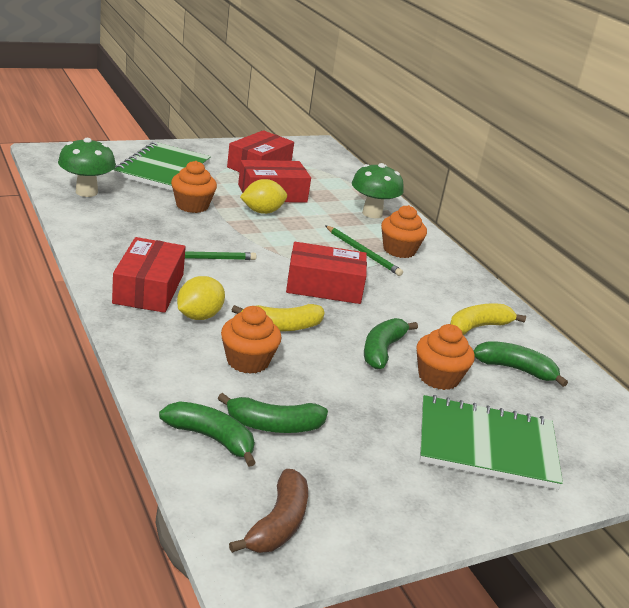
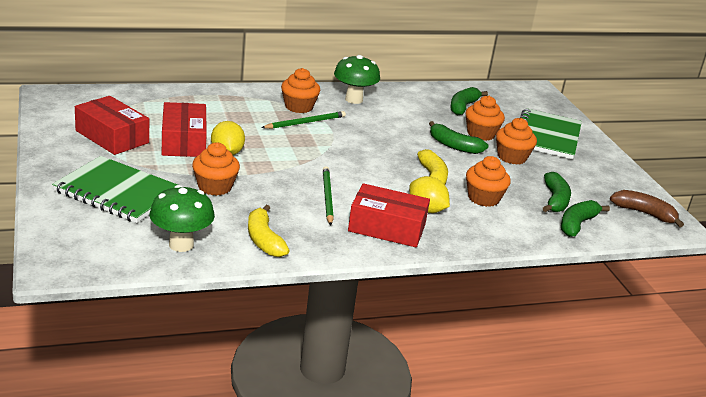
camera: 80 degrees left, 0 degrees up
(324, 286) = (366, 149): red box -> none
(372, 213) = (228, 103): green mushroom -> green mushroom (354, 99)
(384, 399) = (512, 157): none -> orange cupcake
(478, 327) = (413, 105): yellow banana -> yellow banana (264, 240)

